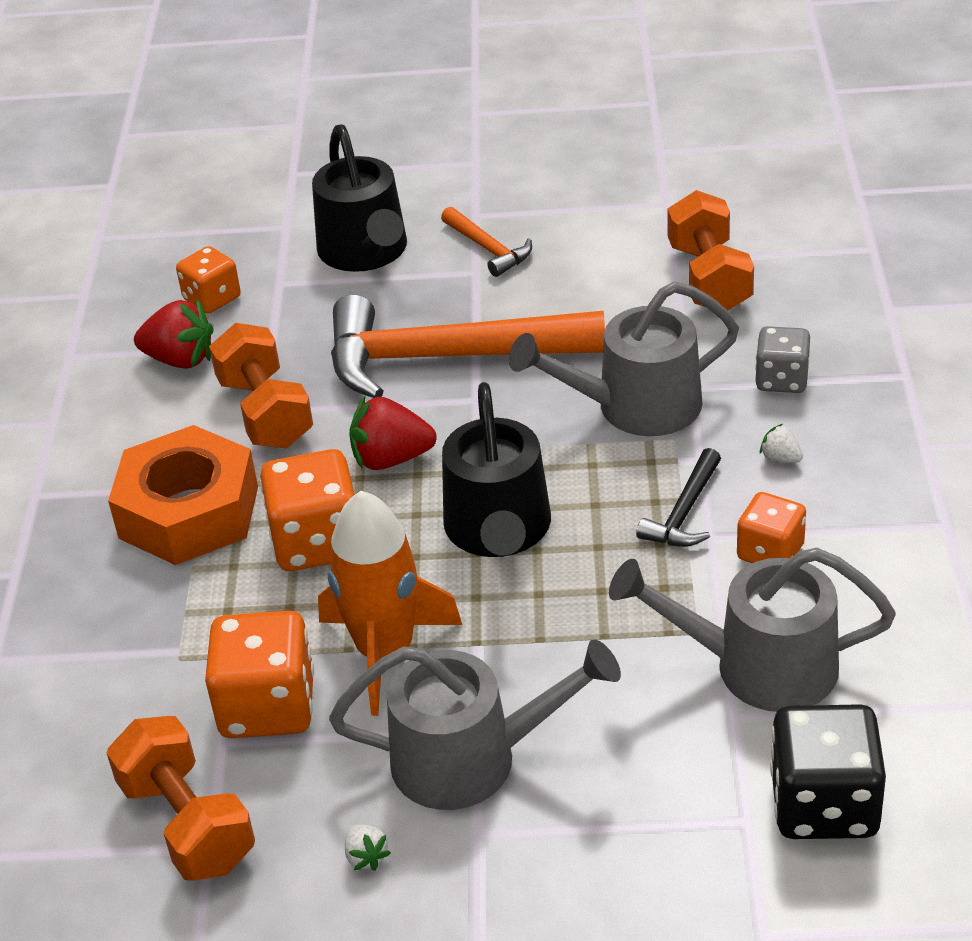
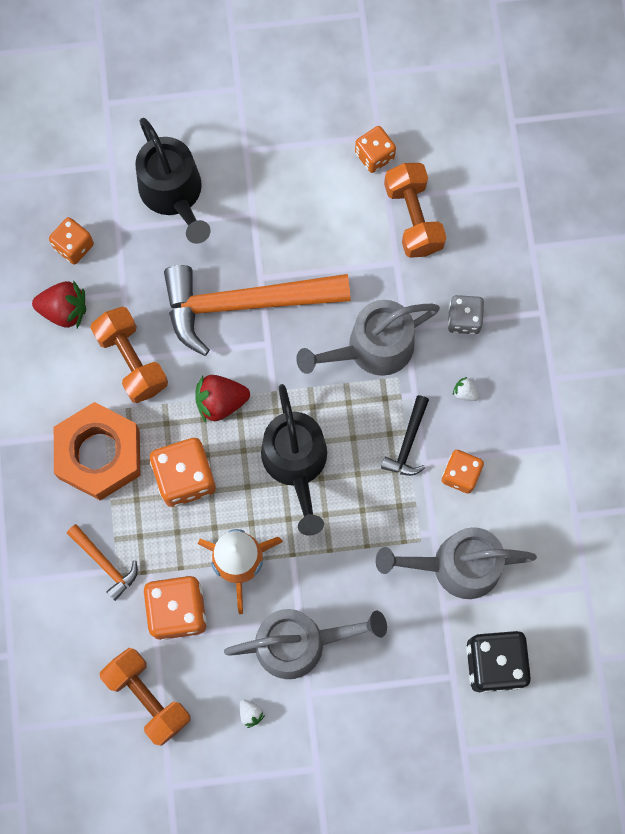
camera: 10 degrees left, 35 degrees up
(488, 249) = (259, 188): orange hammer -> orange hammer (105, 563)
(657, 221) = (374, 156): none -> orange dice

